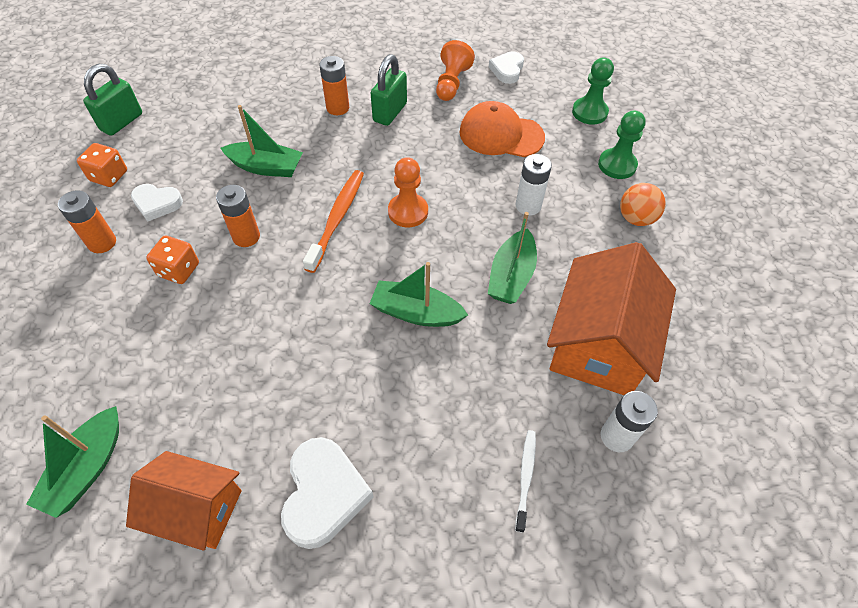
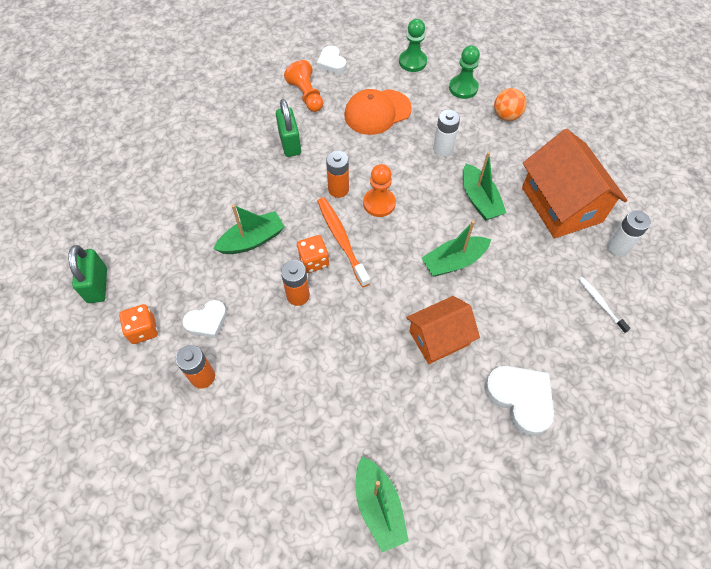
camera: 40 degrees left, 5 degrees up
(179, 270) = (281, 351): orange dice -> orange dice (313, 261)
(196, 509) = (466, 468): orange house -> orange house (439, 338)
(337, 108) = (250, 164): orange battery -> orange battery (338, 189)

